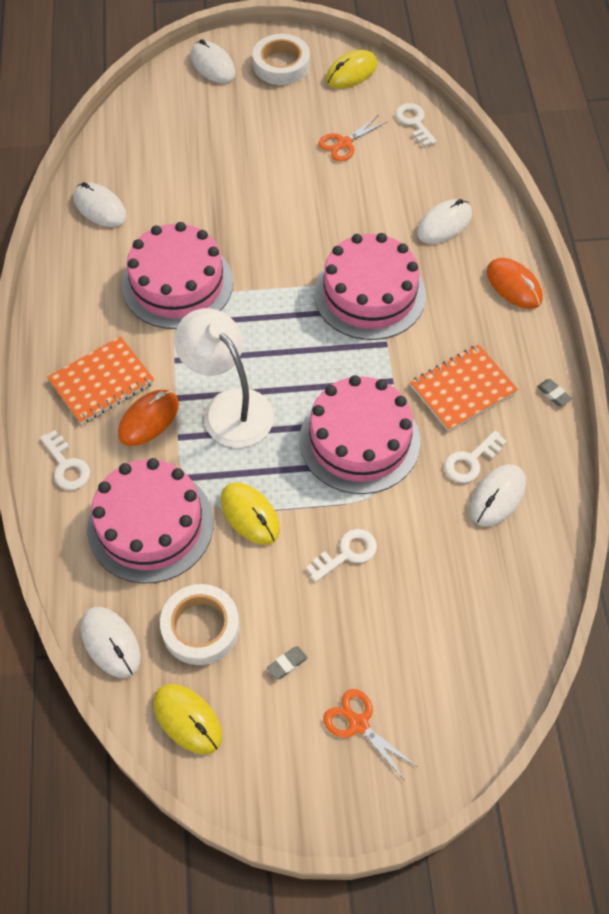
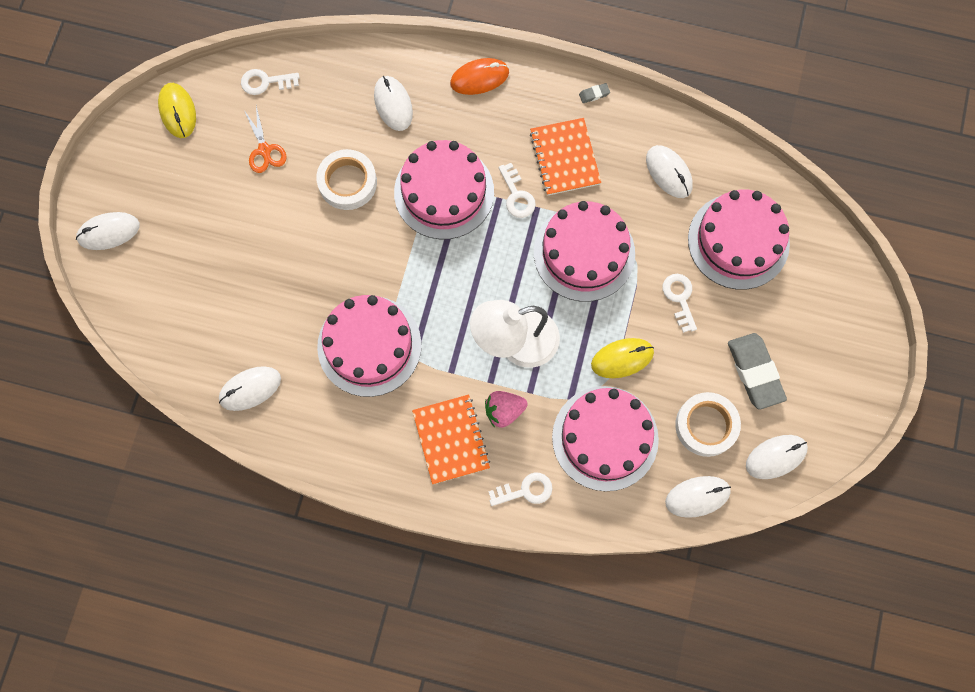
camera: 70 degrees left, 15 degrees up
(149, 419) = (504, 411): orange mouse -> pink strawberry
(187, 719) = (776, 457): yellow mouse -> white mouse
(281, 65) = (138, 169): white tape -> white tape (347, 182)
(287, 664) = (755, 372): grey eraser -> grey eraser, size x2.47
(358, 724) = (815, 338): orange scissors -> none
(447, 597) = (738, 241): none -> pink cake
(471, 461) = (631, 178): white key -> white key (517, 195)

